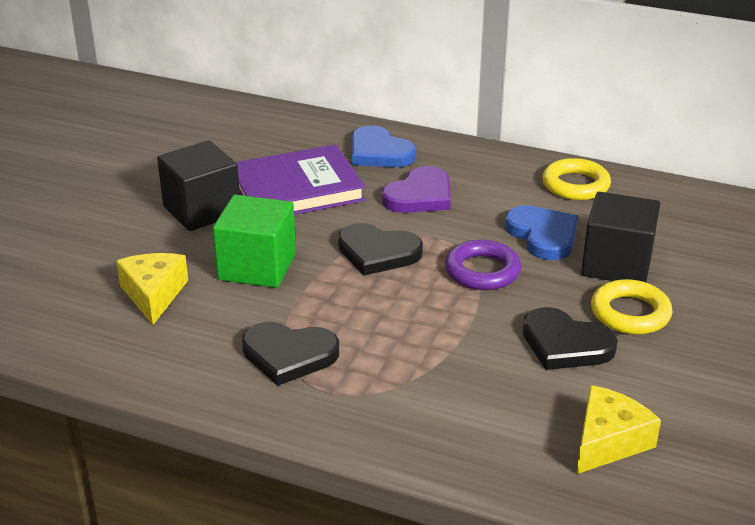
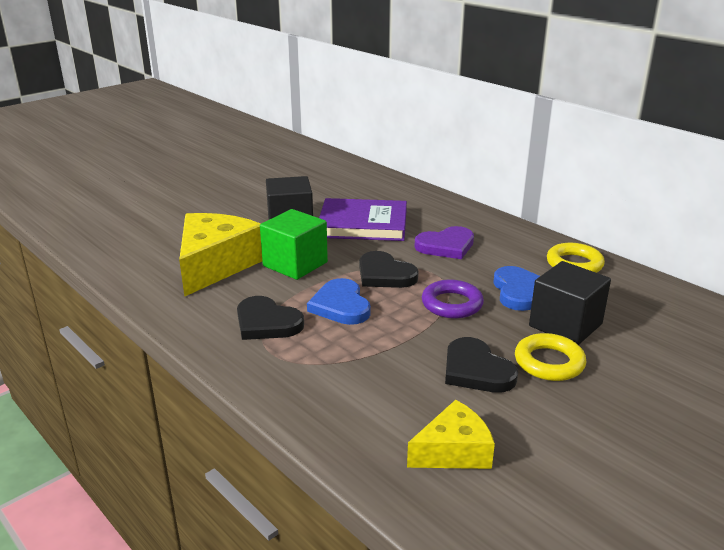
camera: 25 degrees right, 5 degrees down
(153, 294) = (215, 265): yellow cheese -> yellow cheese, size x1.75
(379, 152) = (439, 214): blue heart -> blue heart (340, 305)

